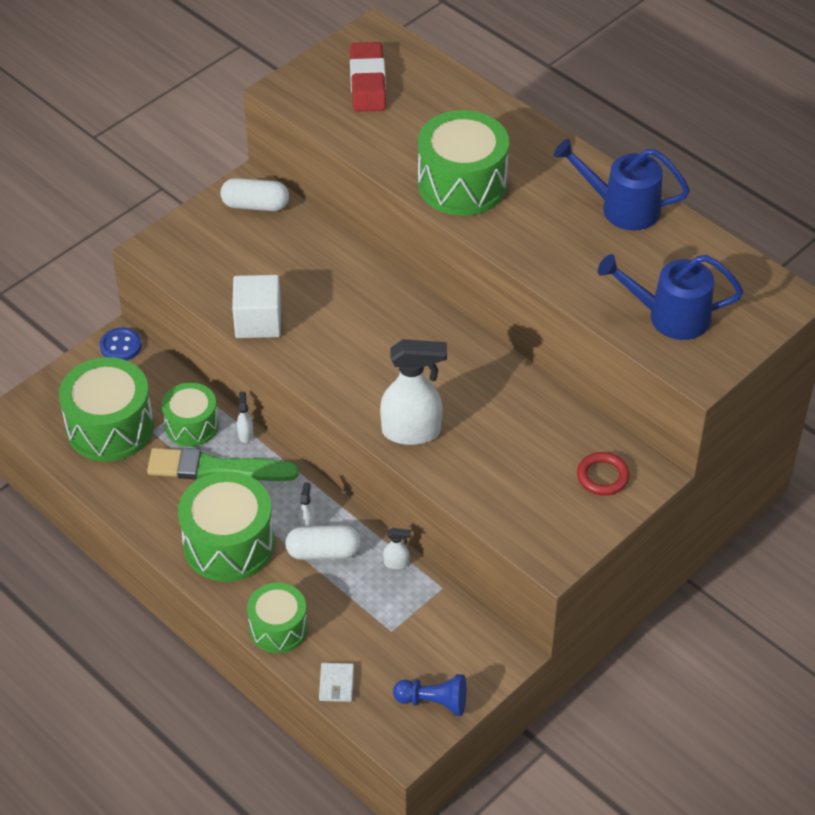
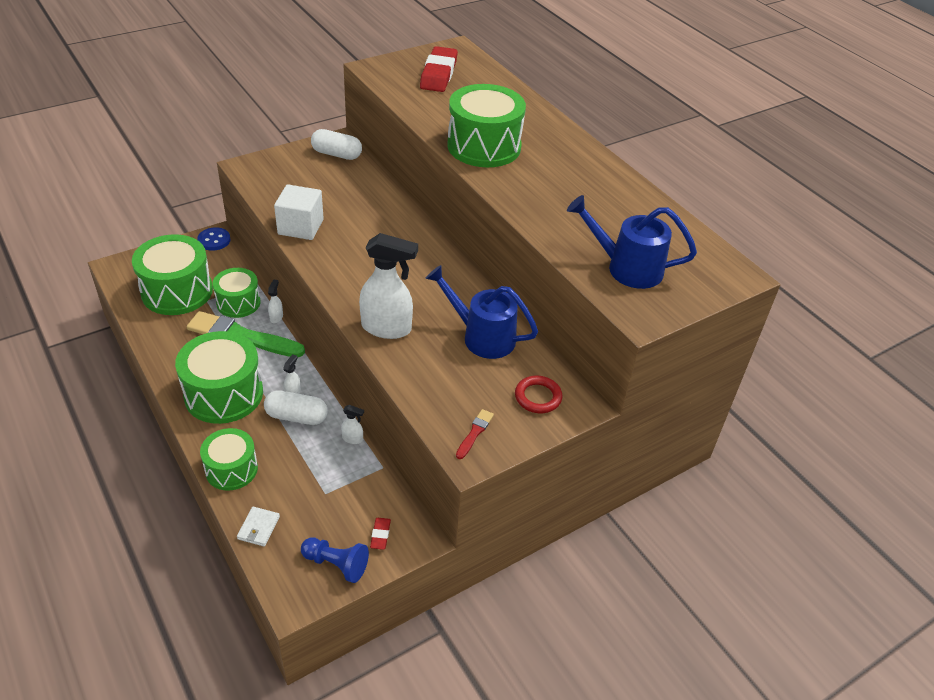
camera: 10 degrees right, 5 degrees down
(467, 661) = (380, 535): none -> red eraser
(550, 532) = (474, 433): none -> red brush
(621, 208) = (609, 184): blue watering can -> blue watering can (481, 336)

